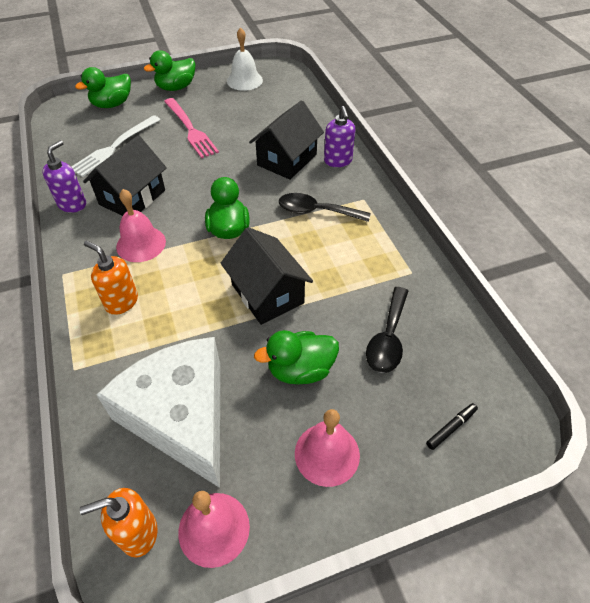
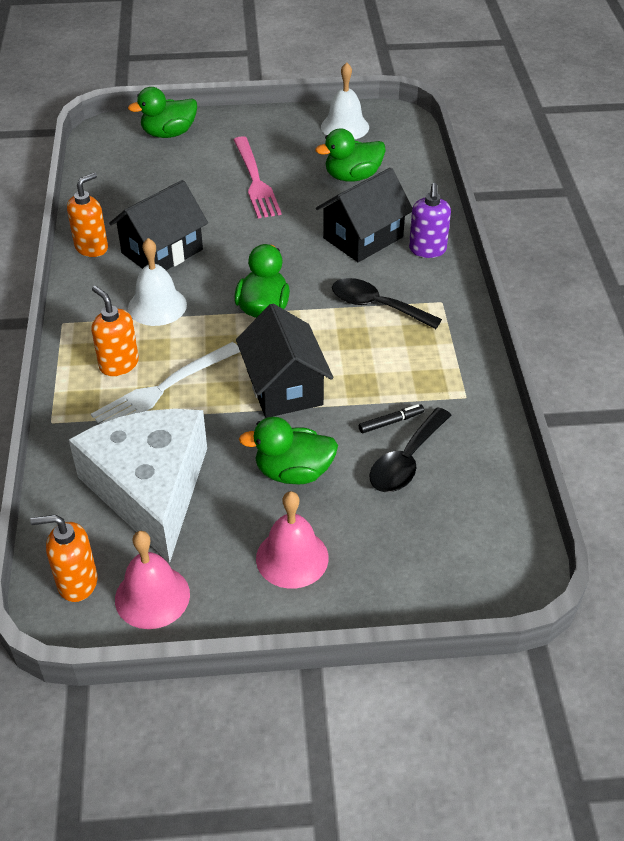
camera: 15 degrees right, 5 degrees down
(72, 204) = (92, 247): purple soap dispenser -> orange soap dispenser
(114, 148) = (156, 189): white fork -> white fork (162, 389)
(141, 244) = (157, 306): pink bell -> white bell
(176, 87) = (254, 123): green duck -> green duck (352, 177)
(451, 428) = (439, 564): black marker -> black marker (391, 422)

